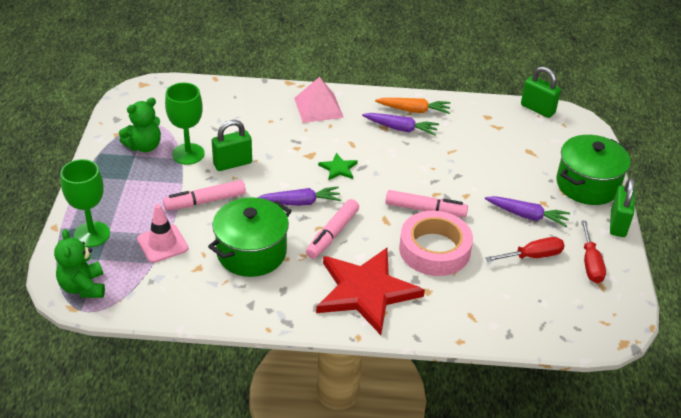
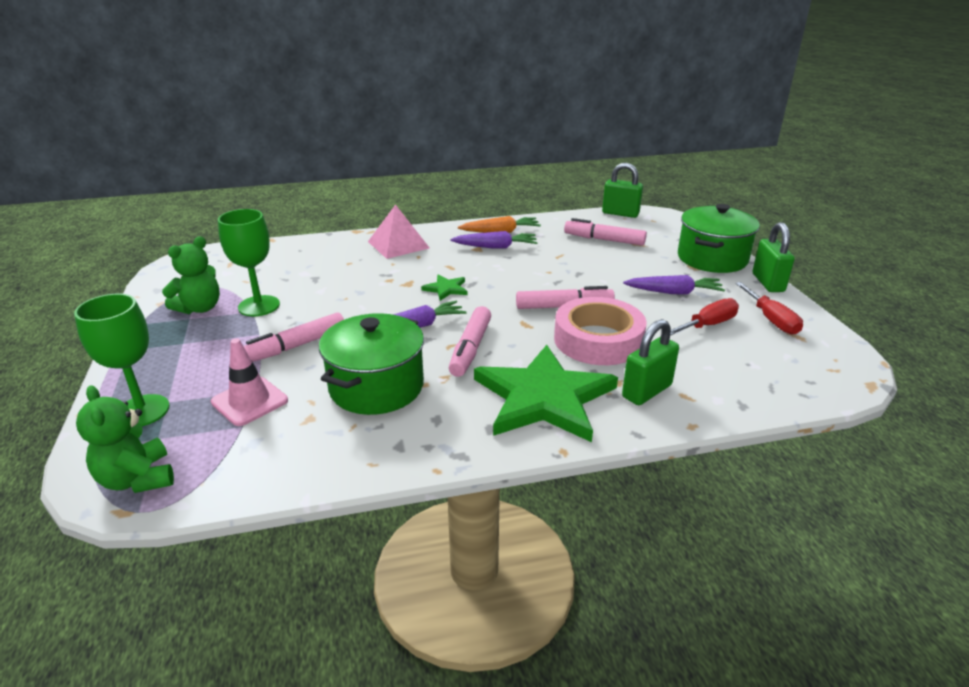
camera: 15 degrees left, 10 degrees down
(232, 163) = (318, 305): green padlock -> green padlock (647, 391)
(366, 291) = (543, 398): red star -> green star
(502, 140) = (604, 240): none -> pink marker

